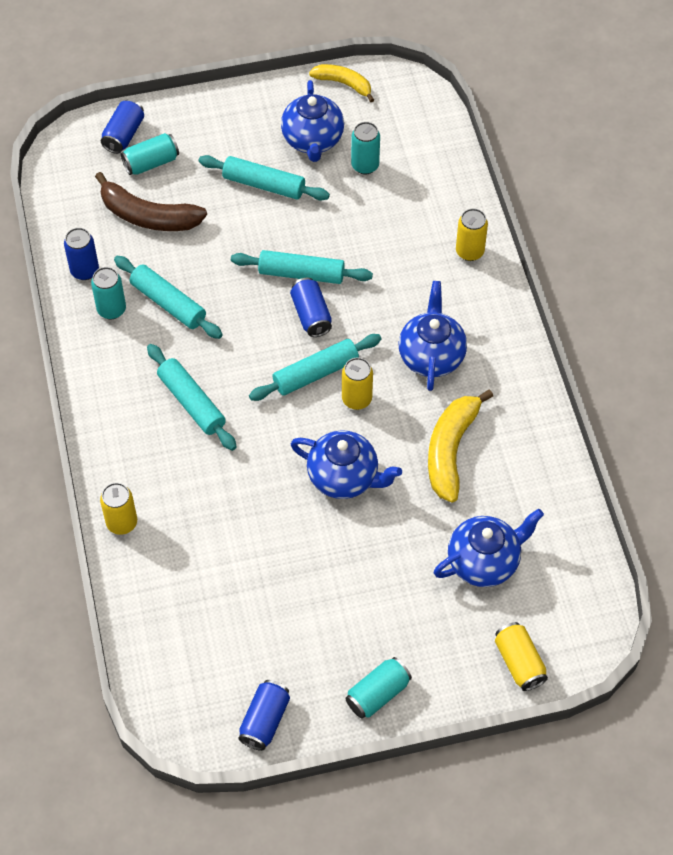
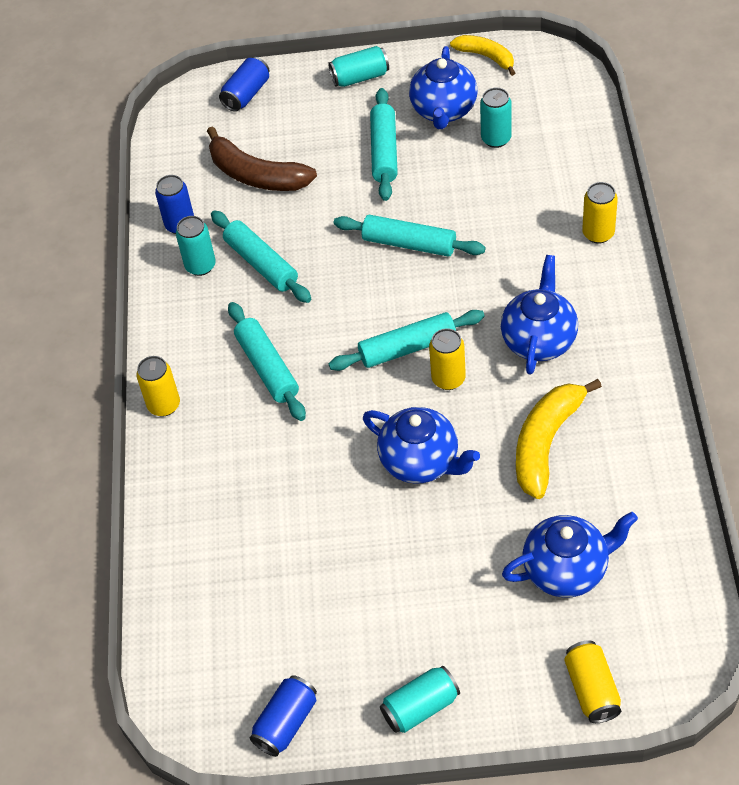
camera: 15 degrees right, 5 degrees down
(122, 523) = (168, 488): yellow can -> yellow can (164, 405)
(151, 163) = (269, 123): turquoise can -> turquoise can (360, 77)
(264, 185) = (384, 151): turquoise rolling pin -> turquoise rolling pin turned 60 degrees clockwise
(311, 315) = (412, 287): blue can -> none

